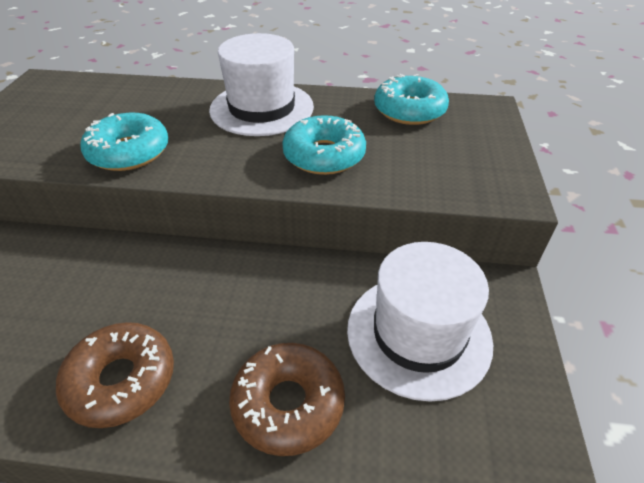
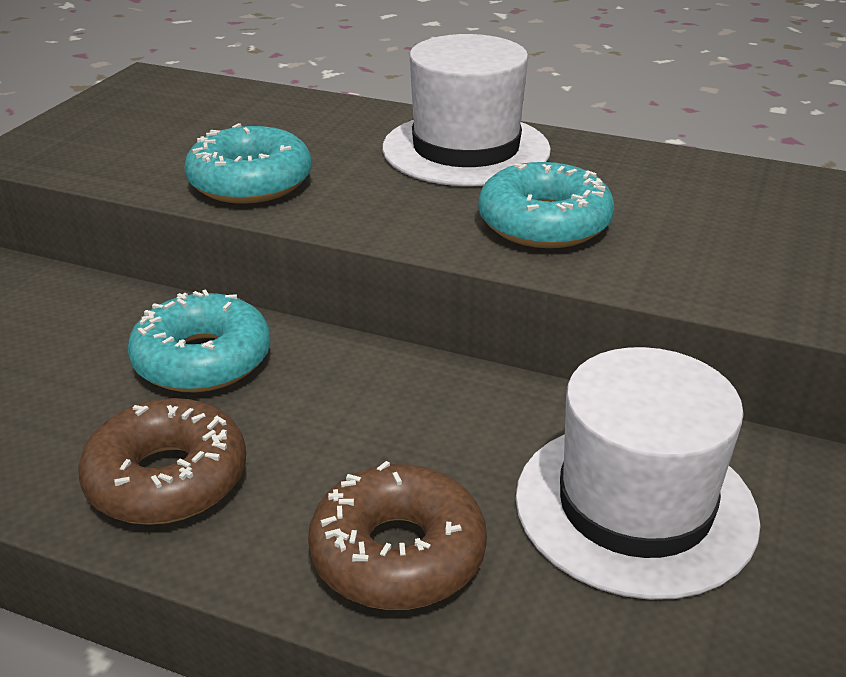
camera: 15 degrees right, 10 degrees down
(409, 110) = (711, 179): turquoise donut -> turquoise donut (202, 360)

